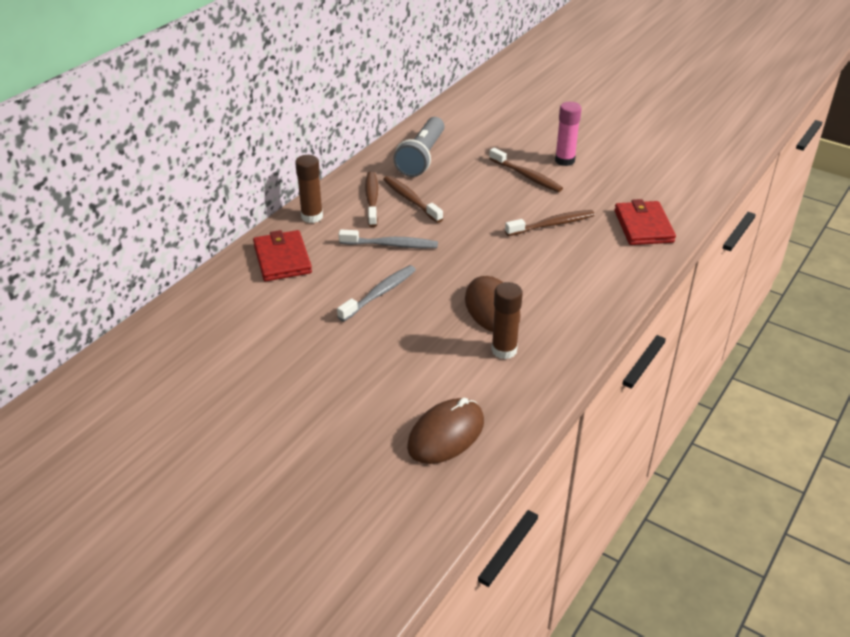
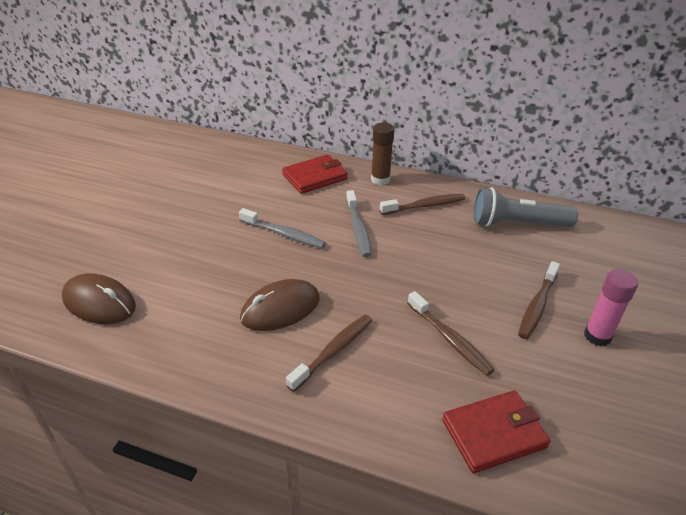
camera: 75 degrees right, 0 degrees up
(410, 199) = (438, 228): brown toothbrush -> brown toothbrush (333, 351)
(504, 350) = (216, 325): brown glue stick -> none

